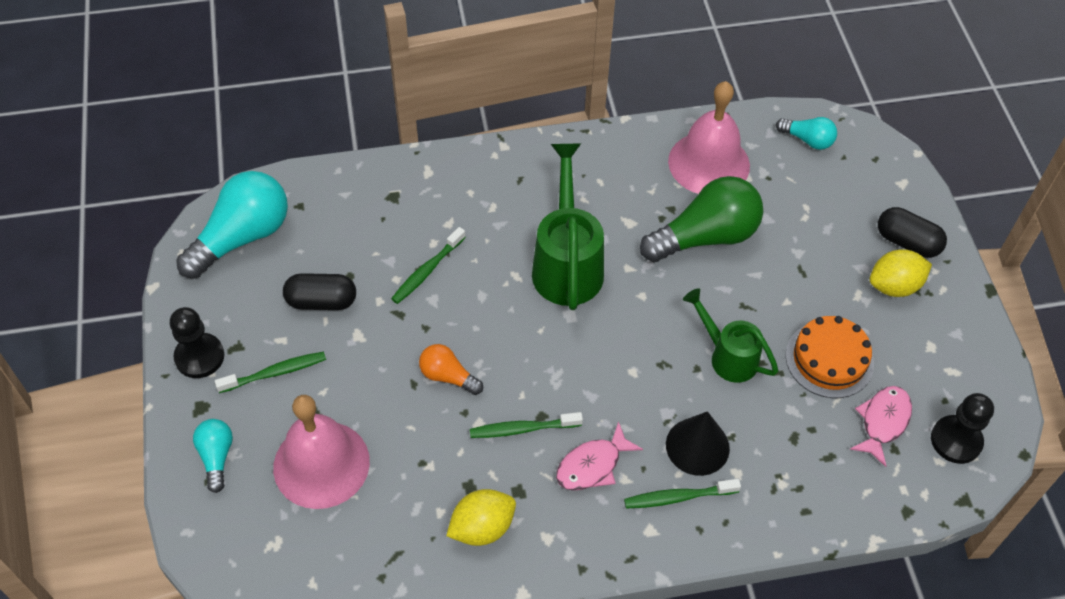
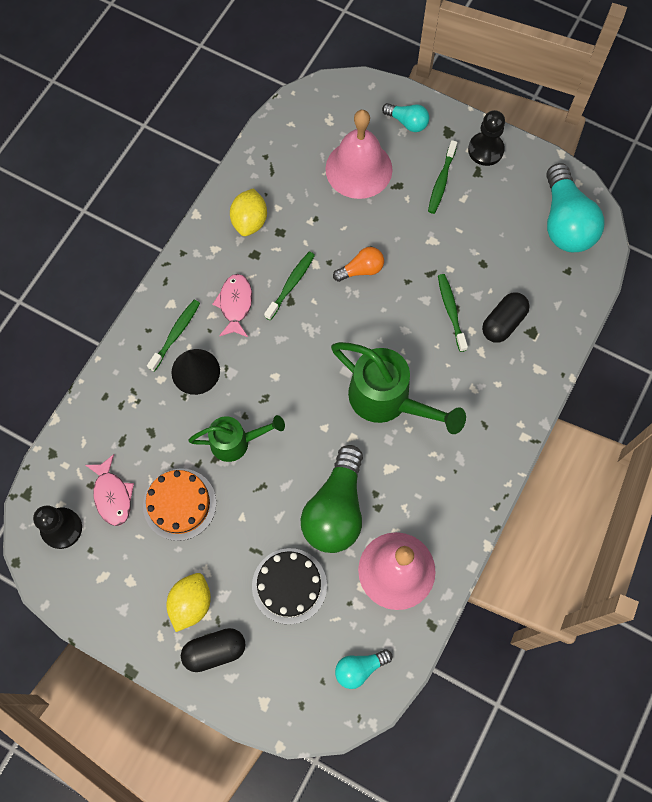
camera: 130 degrees right, 15 degrees up
(321, 301) = (475, 236): black capsule -> black capsule (503, 323)
(801, 227) = (289, 585): none -> black cake

